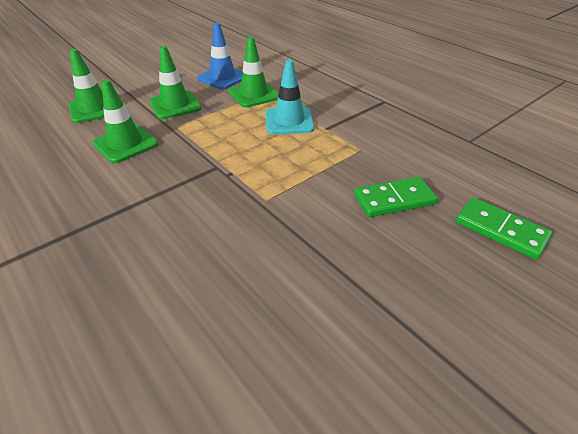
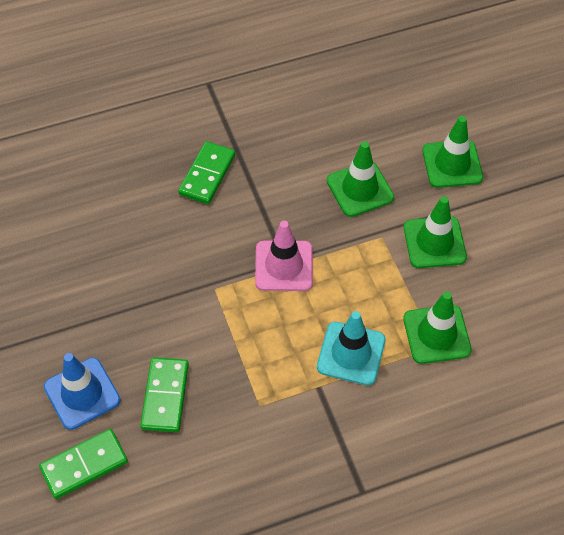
camera: 110 degrees right, 15 degrees up
(115, 245) = (207, 175): none -> green domino
(223, 78) = (502, 309): blue traffic cone -> blue traffic cone (82, 393)
(223, 166) = (284, 266): none -> pink traffic cone

